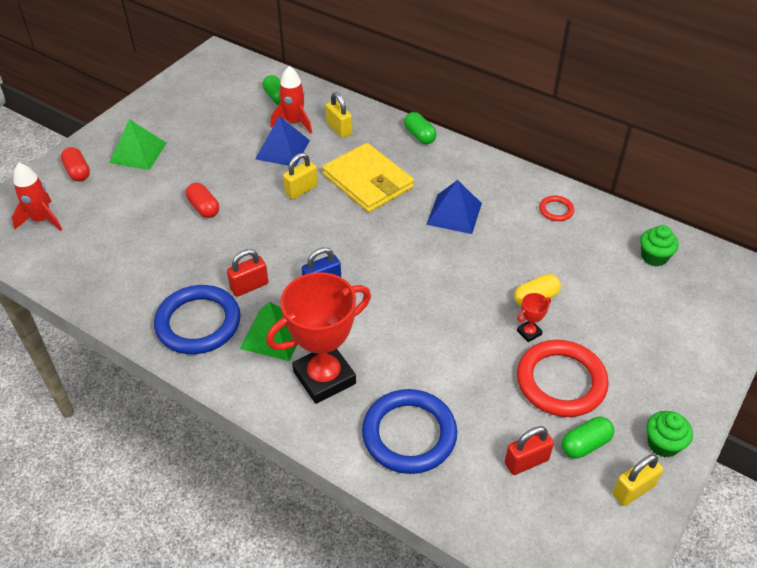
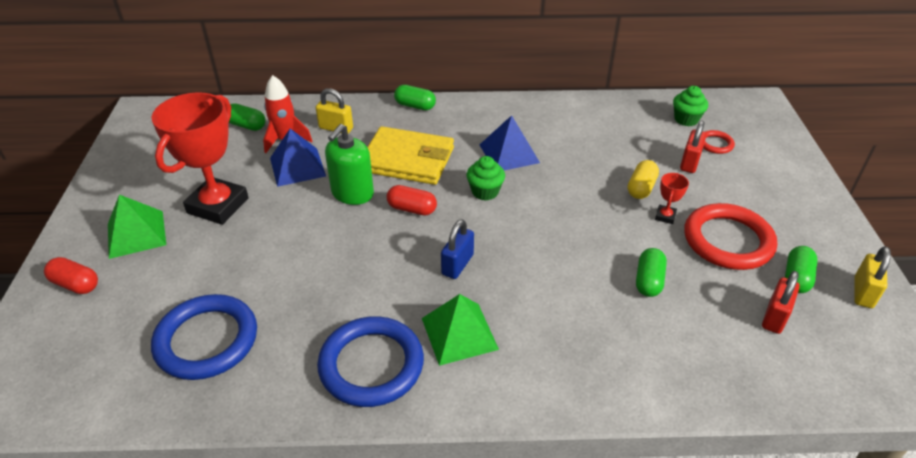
camera: 35 degrees left, 5 degrees down
(42, 220) = (74, 355): red rocket -> none
(204, 208) = (266, 253): red capsule -> red capsule (412, 209)
(249, 286) = (389, 302): red padlock -> red padlock (689, 162)
(301, 190) = (352, 193): yellow padlock -> green soap dispenser
(324, 377) = (546, 345): red trophy -> red trophy (218, 206)
(409, 434) = (668, 351): blue ring -> blue ring (206, 340)
(454, 375) = (648, 281): none -> green capsule
(556, 210) = (583, 117): red ring -> red ring (715, 144)
(663, 444) = (841, 247): green cupcake -> green cupcake (485, 192)

